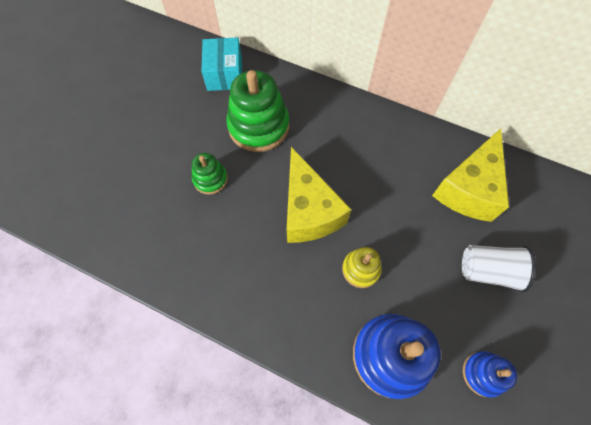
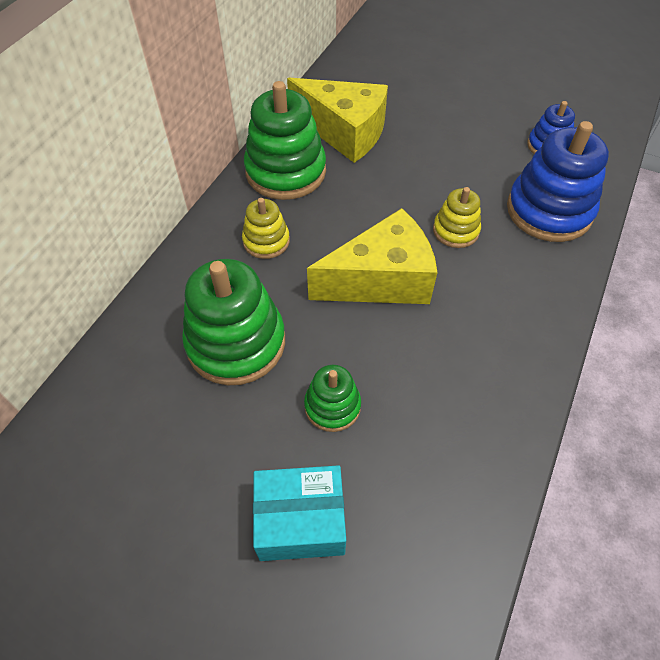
camera: 90 degrees left, 10 degrees down
(225, 74) = (116, 399): turquoise box -> turquoise box (300, 521)
(342, 138) = (266, 241): none -> yellow stacking toy
(414, 147) = (285, 172): none -> green stacking toy
(488, 271) = (441, 130): white cup -> none

